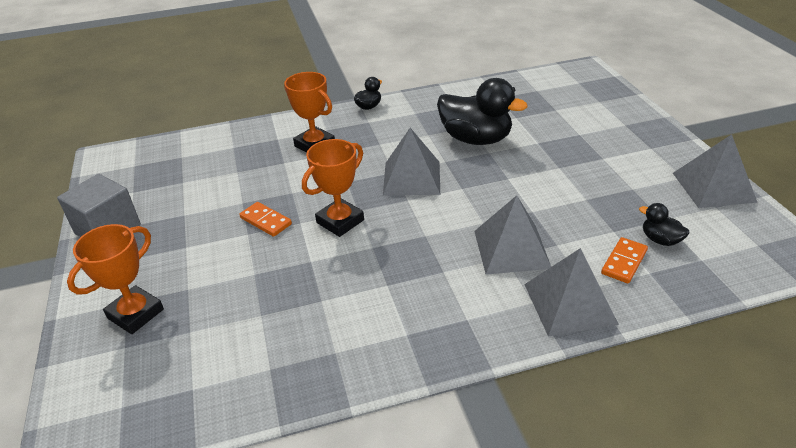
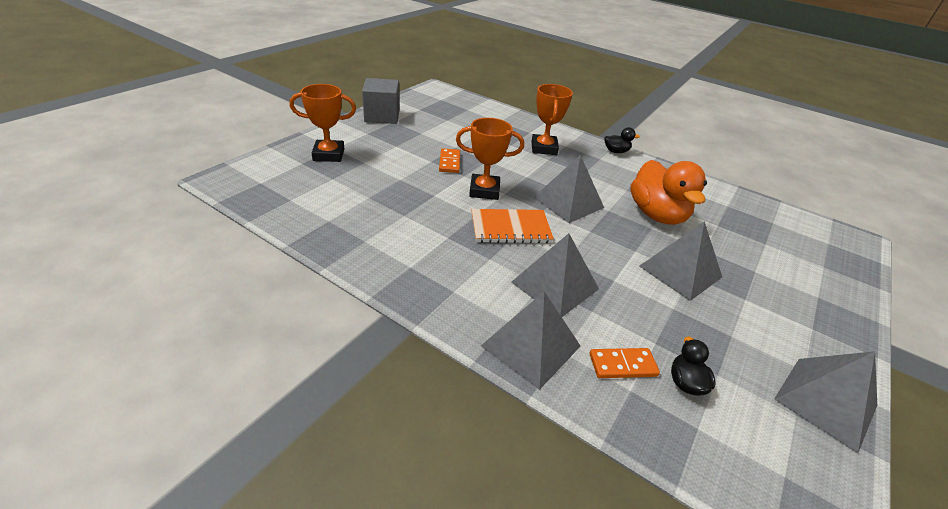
camera: 45 degrees right, 0 degrees up
(413, 234) = (510, 228): none -> orange notebook
(476, 139) = (657, 215): black duck -> orange duck
(551, 170) = (680, 271): none -> grey pyramid

